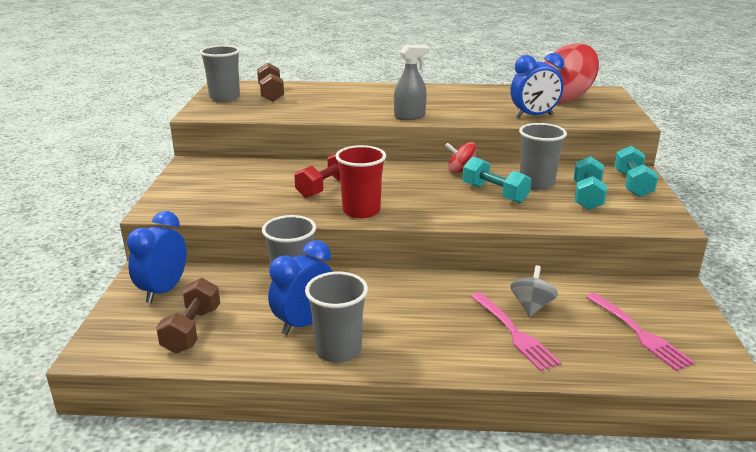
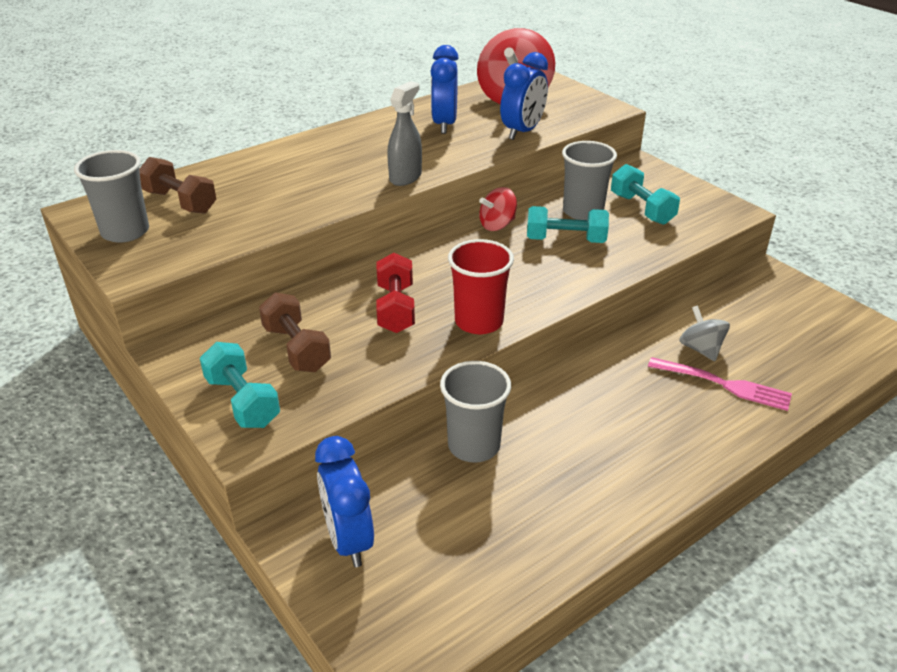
camera: 40 degrees left, 10 degrees up
(192, 330) = (457, 566): brown dumbbell -> brown dumbbell (296, 348)
(304, 323) = (551, 484): blue clock -> blue clock (444, 124)
(338, 350) = (622, 493): grey cup -> none
(632, 184) = (655, 179): turquoise dumbbell -> turquoise dumbbell (242, 401)
(638, 332) = (798, 332): pink fork -> none

